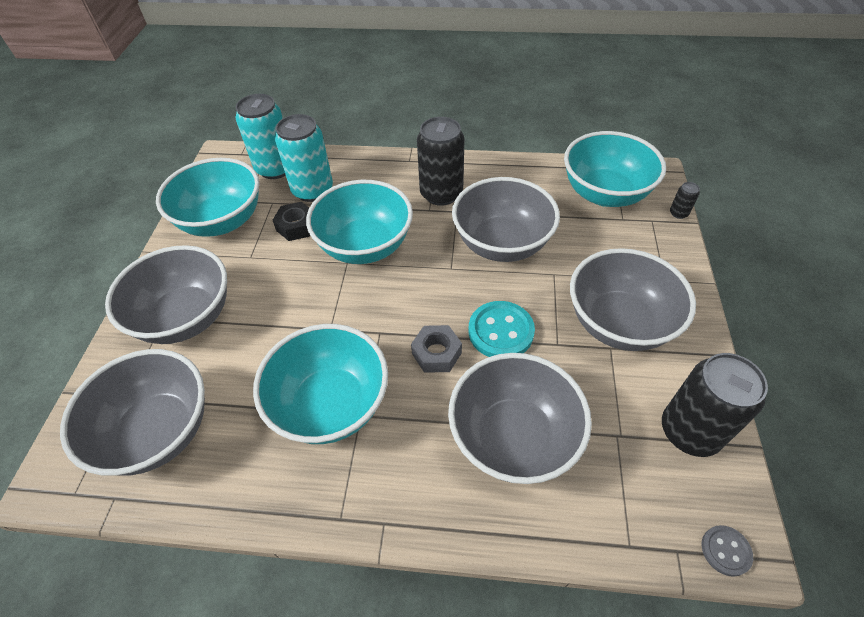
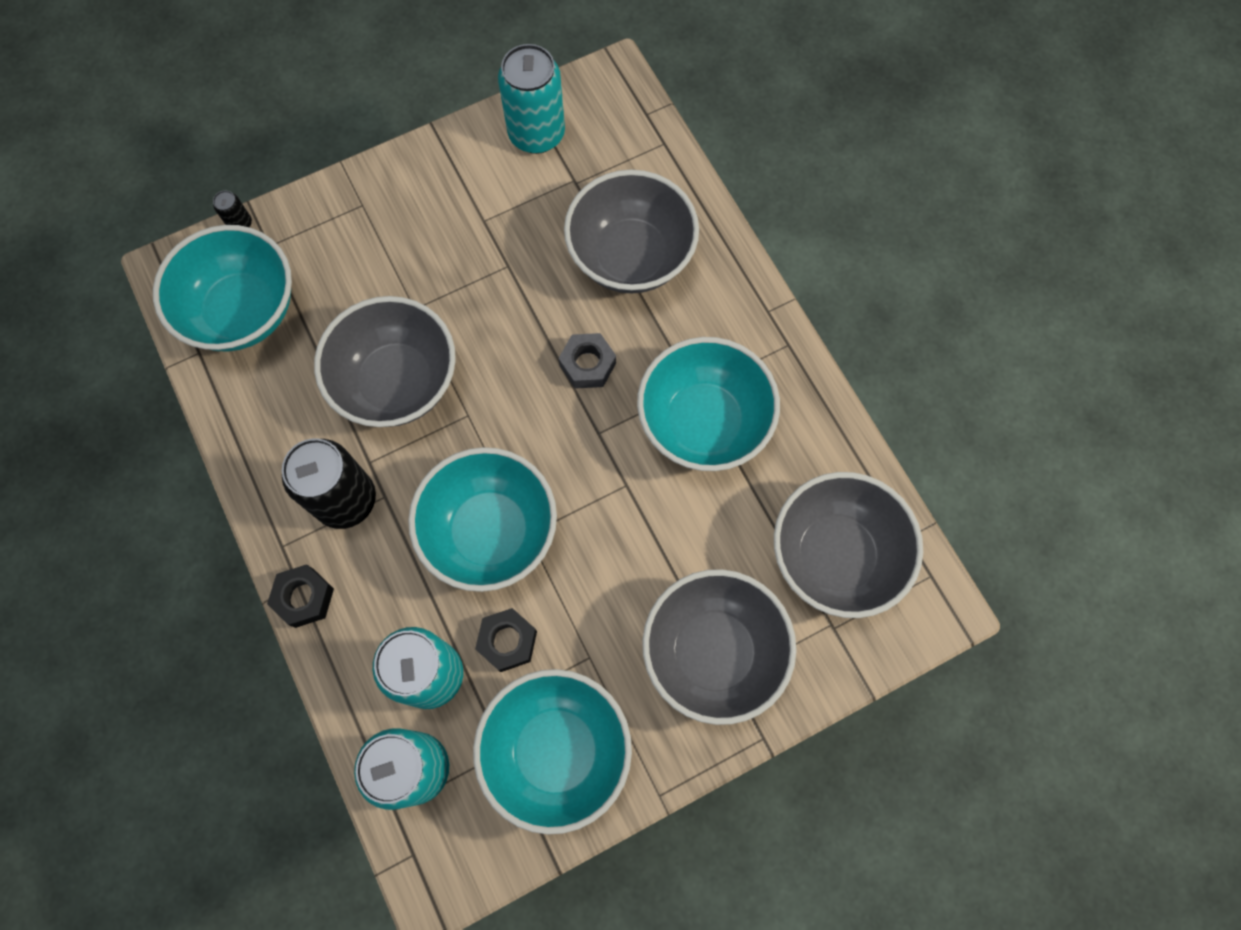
camera: 125 degrees left, 20 degrees up
(400, 160) = (304, 598): none -> black nut
(500, 331) = (524, 321): turquoise button -> none
(619, 323) = (448, 224): grey bowl -> none
(689, 431) = (536, 134): black can -> turquoise can
(725, 551) = (625, 86): grey button -> none

